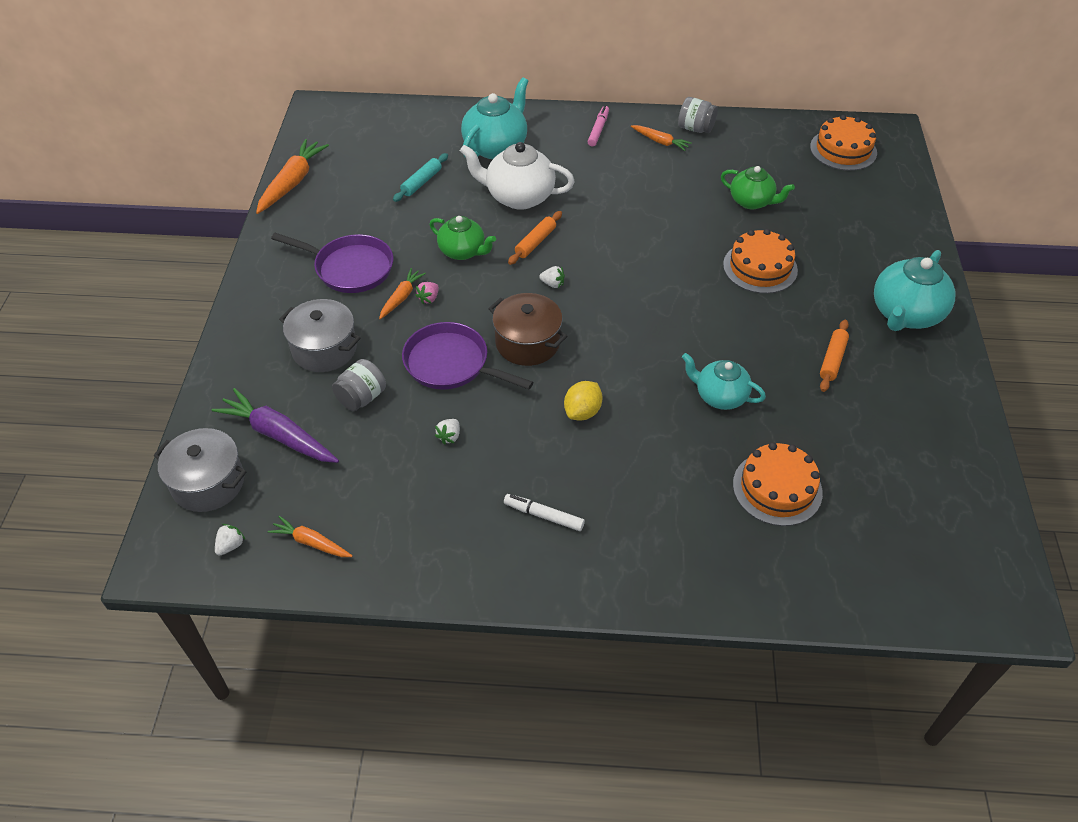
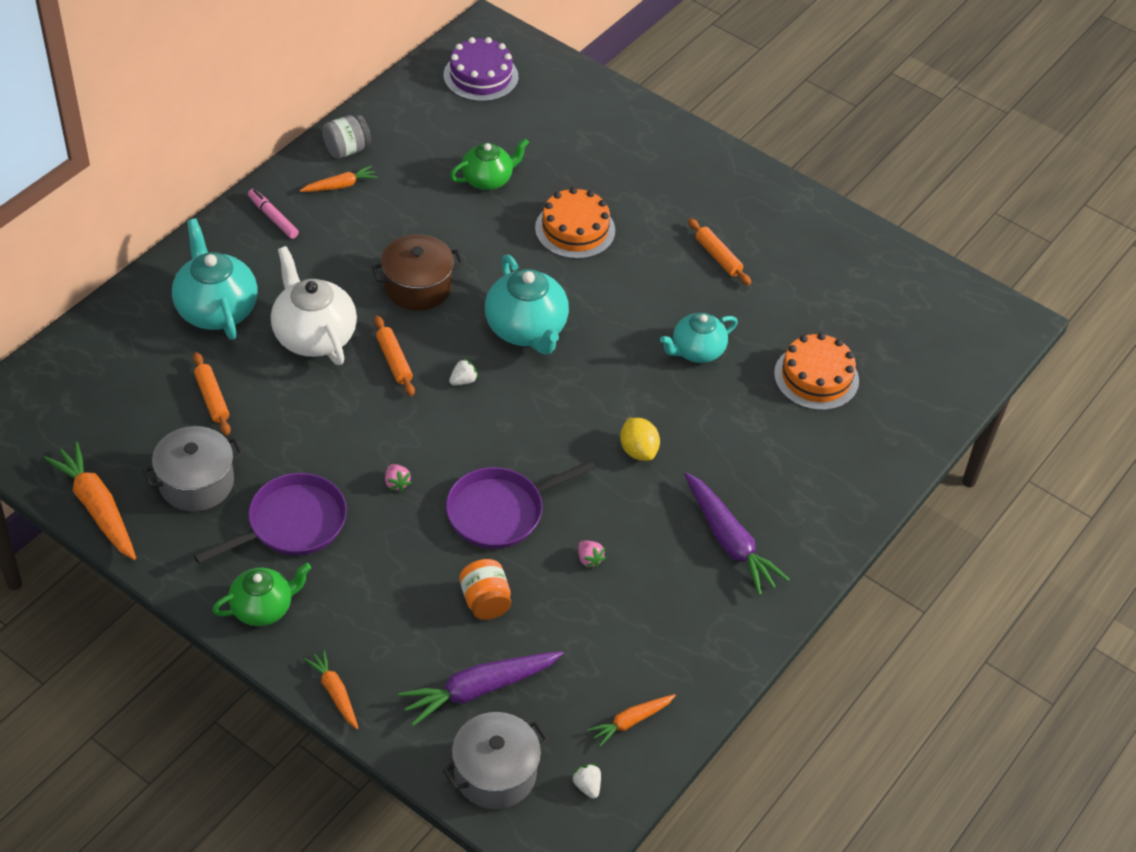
camera: 60 degrees left, 0 degrees up
(324, 349) = (393, 600): grey pot -> grey pot (196, 482)
(362, 397) = (485, 601): grey jar -> orange jar
(401, 297) = (375, 504): orange carrot -> orange carrot (335, 693)
(421, 182) = (212, 398): turquoise rolling pin -> orange rolling pin
(449, 436) = (589, 559): white strawberry -> pink strawberry
(463, 251) = (354, 422): green teapot -> green teapot (263, 608)
(518, 197) = (314, 335): white teapot -> white teapot turned 105 degrees clockwise
(527, 343) = (523, 441): brown pot -> brown pot (417, 287)
(544, 516) = (729, 540): white marker -> purple carrot
(843, 150) = (480, 76): orange cake -> purple cake
(905, 314) = (709, 180): turquoise teapot -> turquoise teapot (526, 329)

